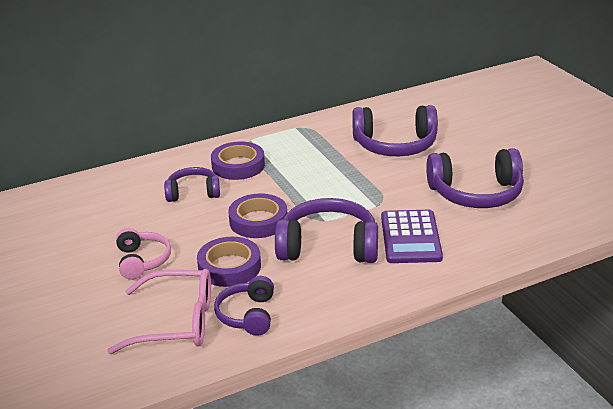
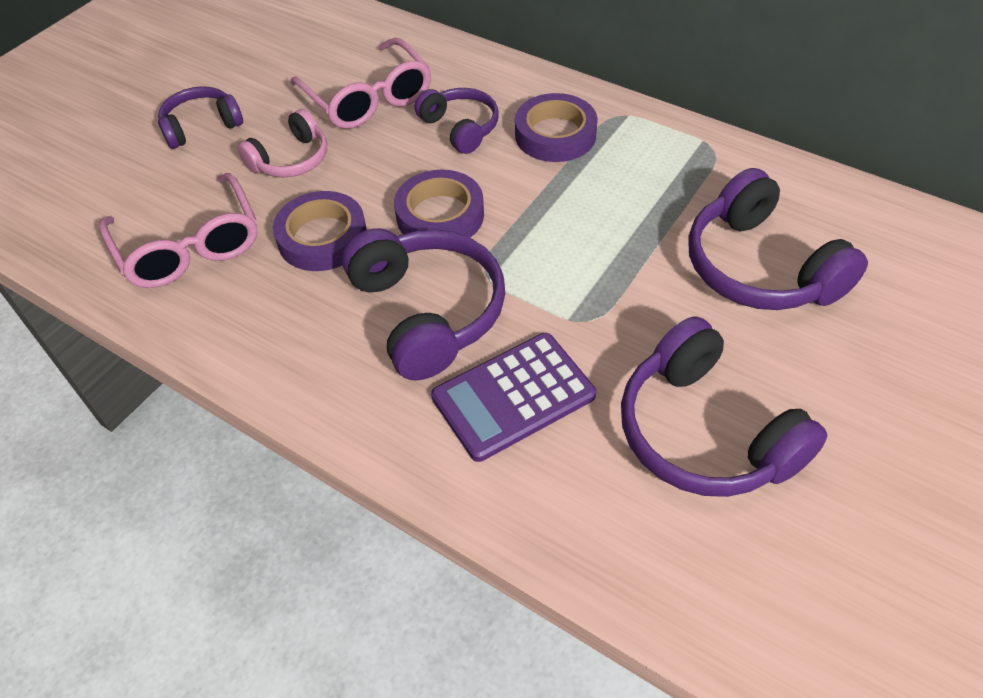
camera: 60 degrees right, 20 degrees up
(122, 216) = (368, 98): none -> pink glasses
(247, 315) = (233, 302): purple headphones -> purple headphones (201, 126)

